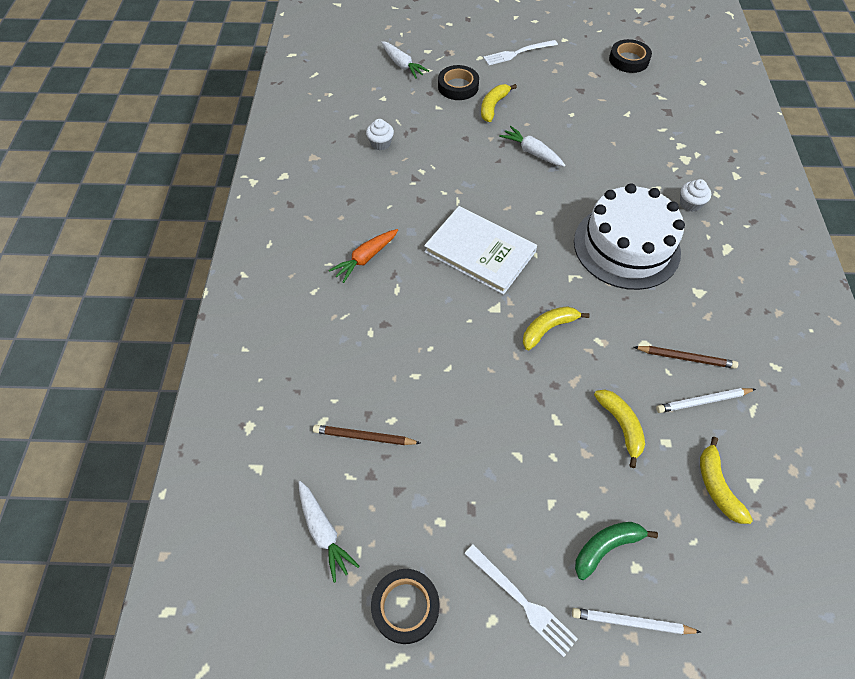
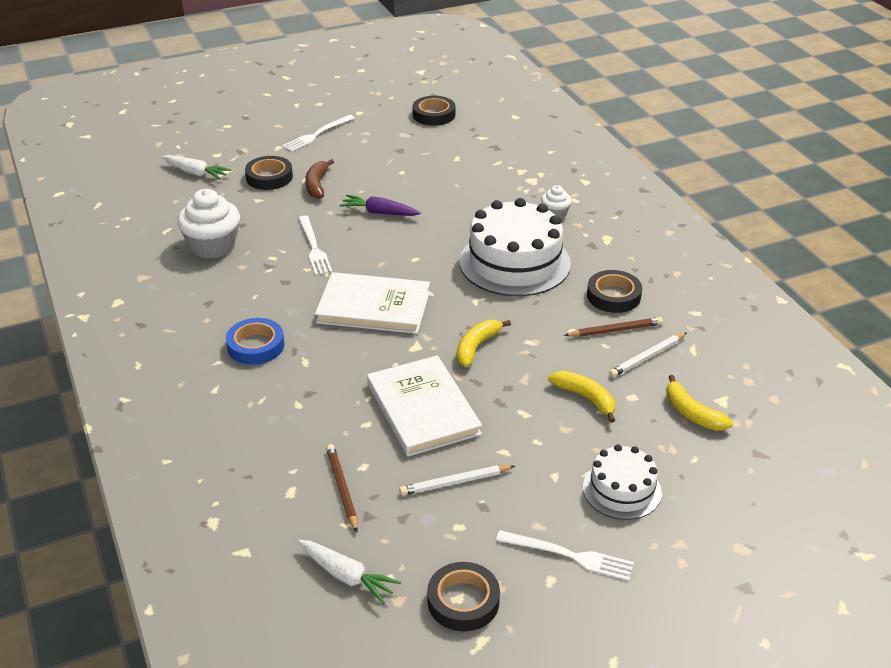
camera: 25 degrees left, 20 degrees down
(364, 436) = (342, 488): brown pencil -> brown pencil turned 90 degrees clockwise
(366, 258) = (256, 346): orange carrot -> blue tape
(380, 143) = (213, 246): white cupcake -> white cupcake, size x1.93
(460, 171) = (314, 247): none -> white fork
(470, 378) = (423, 409): none -> white book
(493, 106) = (317, 185): yellow banana -> brown banana
(532, 152) = (379, 212): white carrot -> purple carrot
(606, 547) = (622, 490): green banana -> white cake
(631, 622) = (672, 534): white pencil -> white pencil (454, 482)
(702, 317) = (613, 296): none -> black tape

